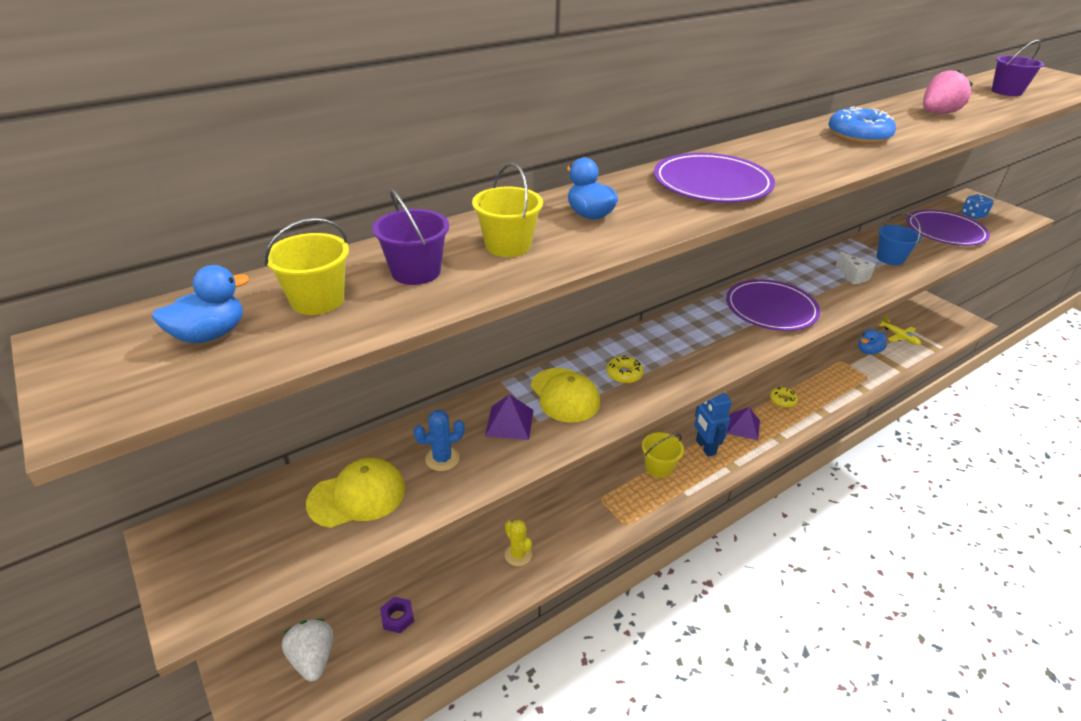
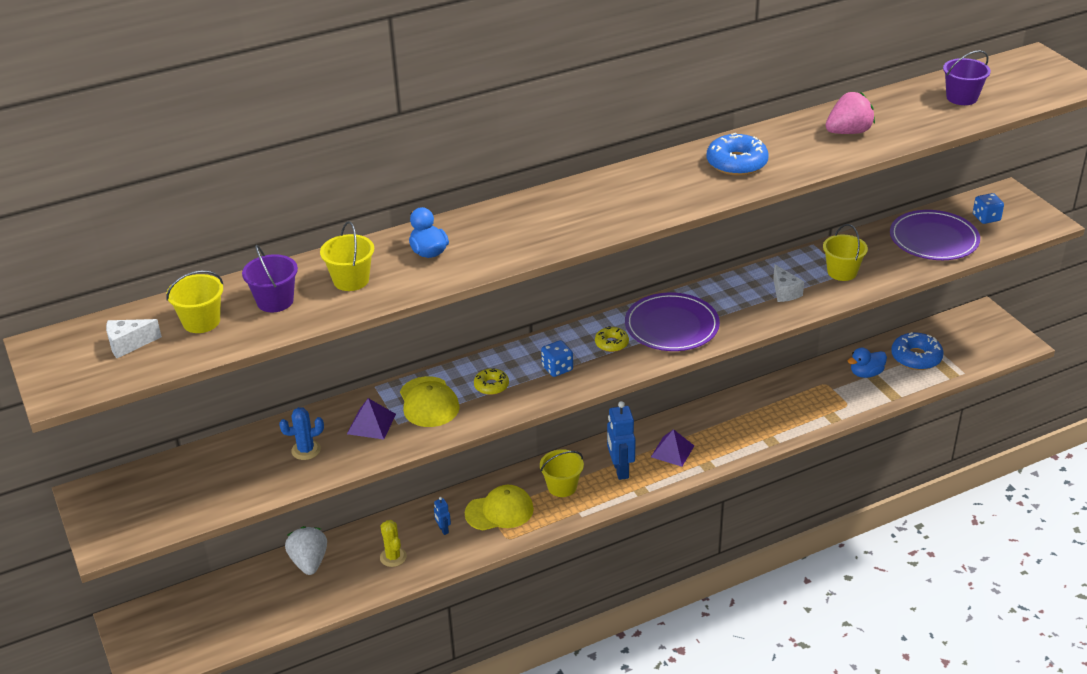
camera: 10 degrees right, 0 degrees up
(210, 334) = (129, 344): blue duck -> white cheese
(313, 658) = (192, 624): white strawberry -> white strawberry (309, 562)
(357, 496) = (231, 474): yellow cap -> yellow cap (499, 511)
(397, 617) = (270, 599): purple nut -> none
(560, 520) = (443, 530): none -> blue robot
(683, 353) = (557, 368): none -> blue dice
(712, 183) = (552, 221): purple plate -> none
(782, 400) = (731, 425): yellow donut -> yellow donut (611, 343)
(890, 258) = (842, 272): blue bucket -> yellow bucket
(899, 336) = (916, 357): yellow plane -> blue donut

